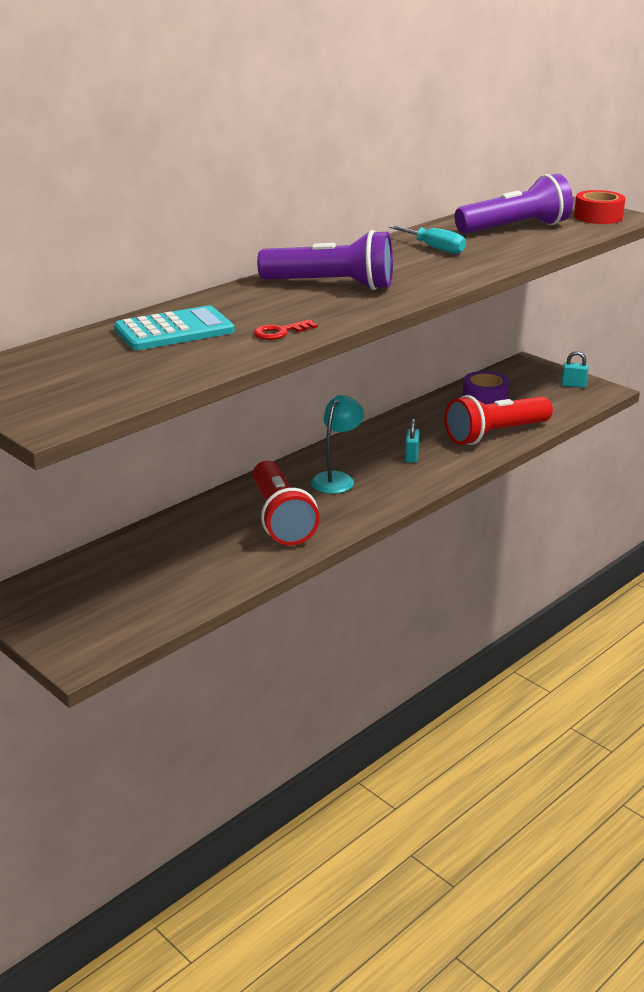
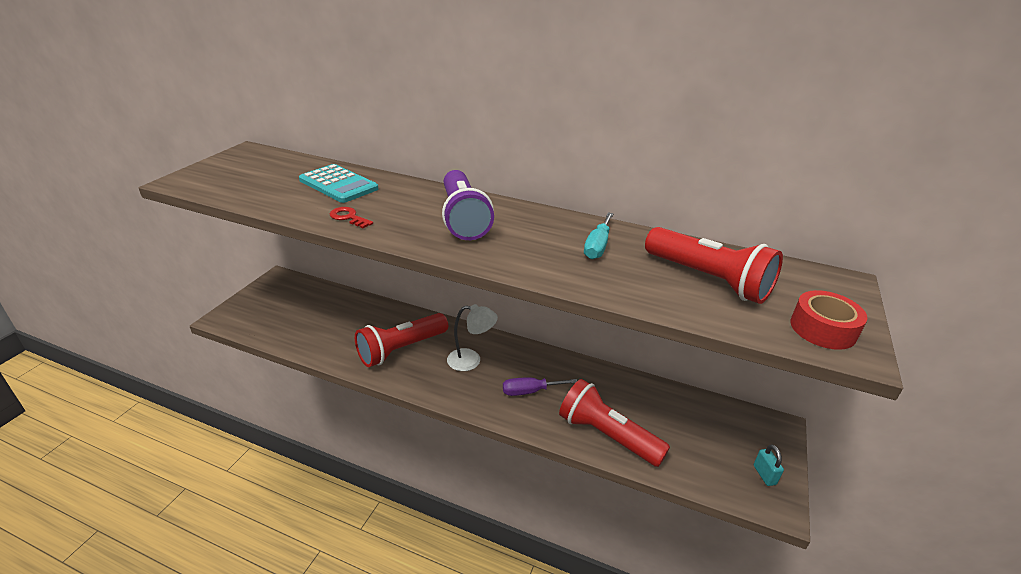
camera: 65 degrees right, 5 degrees up
(337, 479) = (471, 360): turquoise lamp -> white lamp
(411, 457) = (530, 391): turquoise padlock -> purple screwdriver
(484, 397) = (675, 412): purple tape -> none
(515, 228) = (708, 279): purple flashlight -> red flashlight

